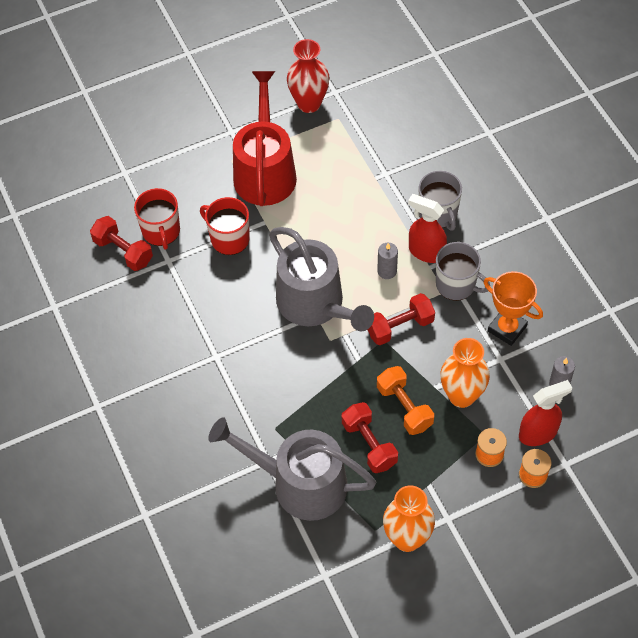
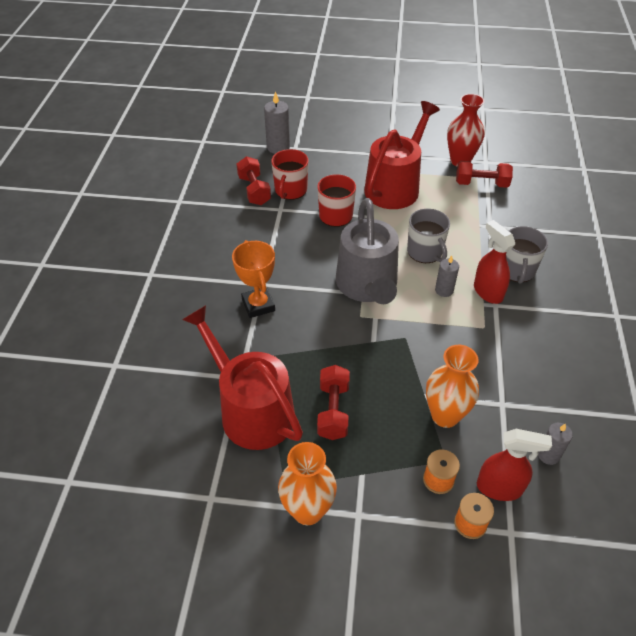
camera: 30 degrees right, 10 degrees down
(105, 181) = (278, 147): none -> grey candle
(300, 484) = (251, 410): grey watering can -> red watering can
(400, 327) = (426, 335): red dumbbell -> red dumbbell (481, 184)
(404, 407) = (386, 398): orange dumbbell -> none
(456, 285) = (499, 327): grey mug -> grey mug (425, 252)
(507, 328) = (524, 383): orange trophy -> orange trophy (258, 305)

